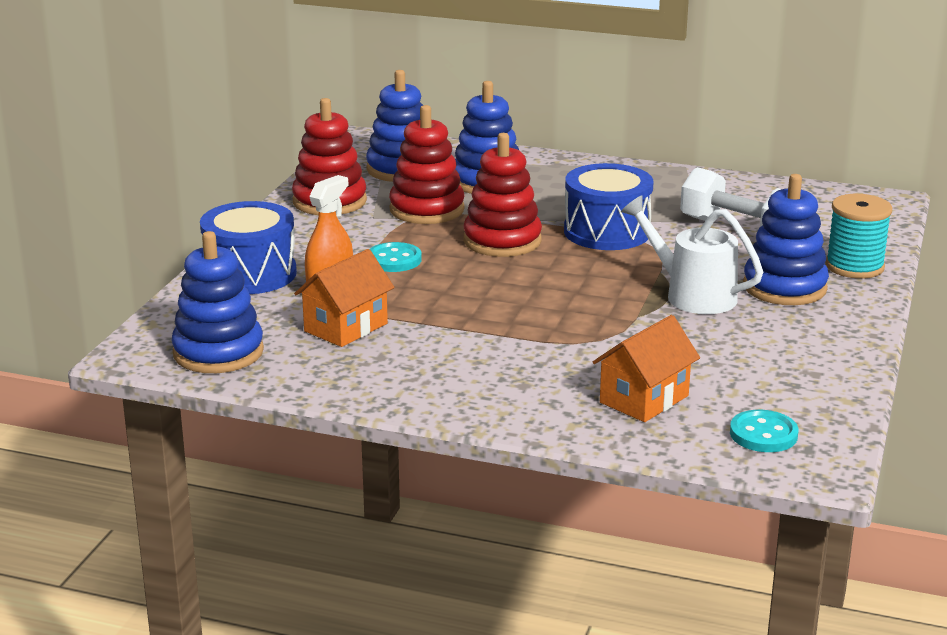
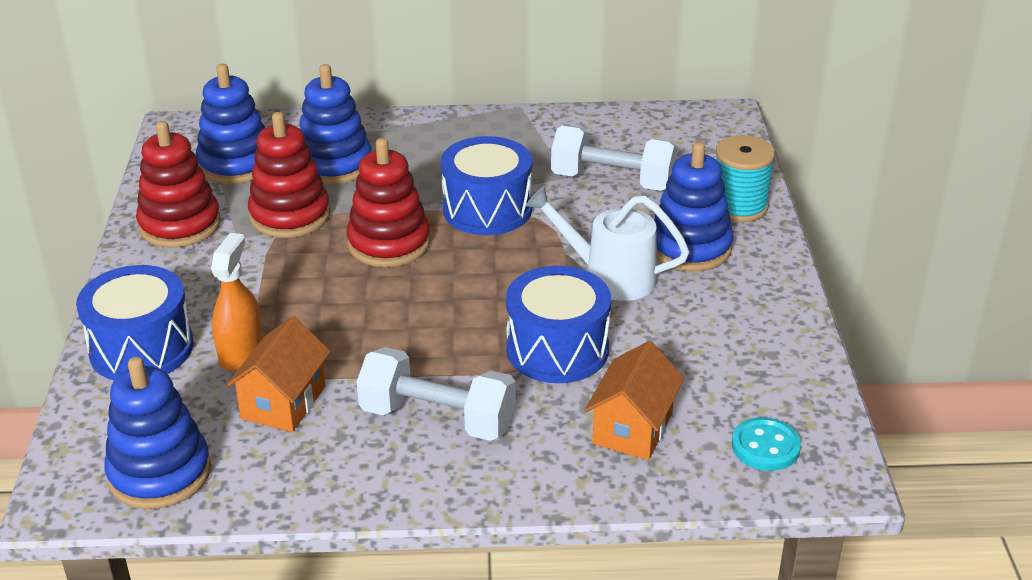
camera: 20 degrees left, 10 degrees up
(394, 260) = (289, 294): turquoise button -> none
(471, 361) = (437, 419): none -> white dumbbell
(609, 335) = (557, 349): none -> blue drum

